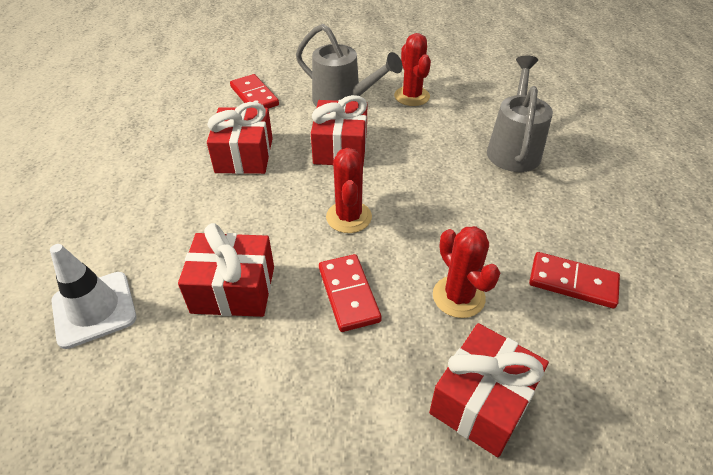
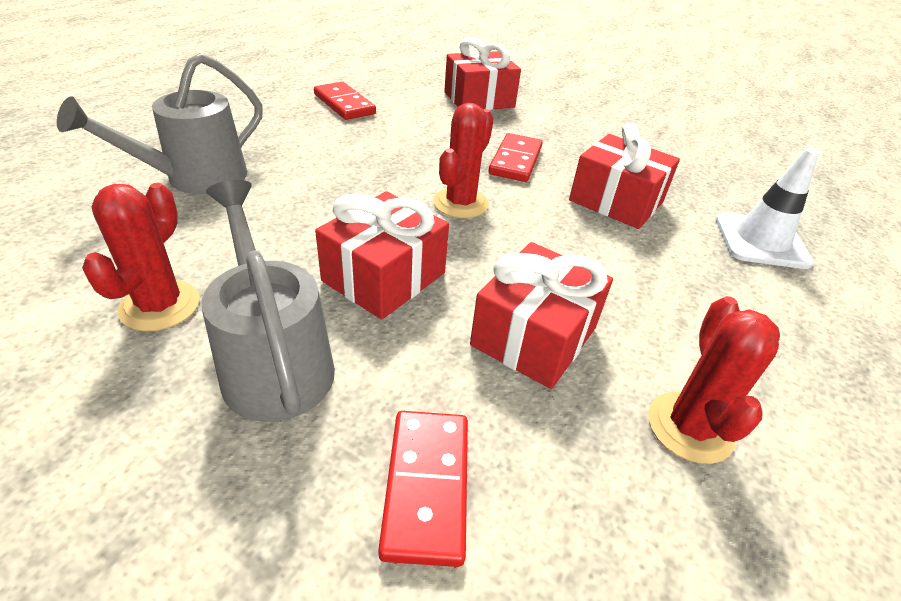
camera: 150 degrees left, 5 degrees down
(458, 297) = (433, 129): red cactus -> red cactus (689, 427)

